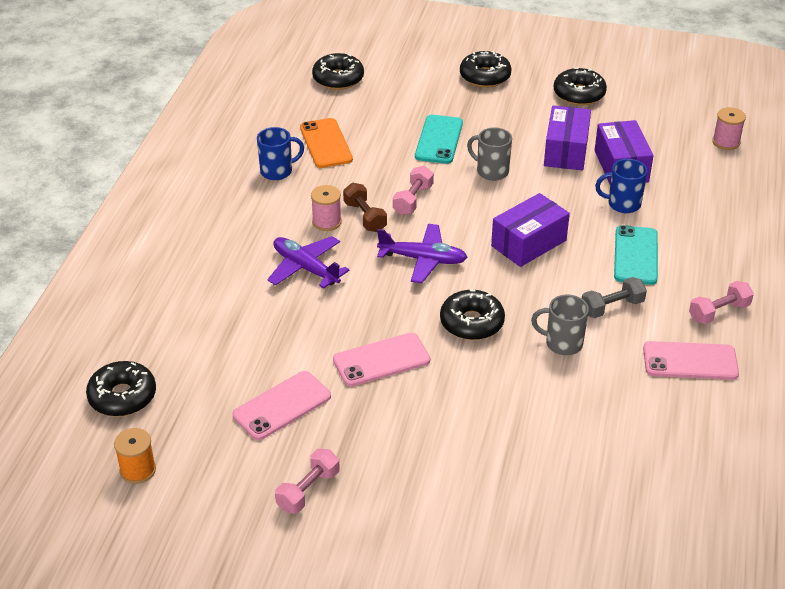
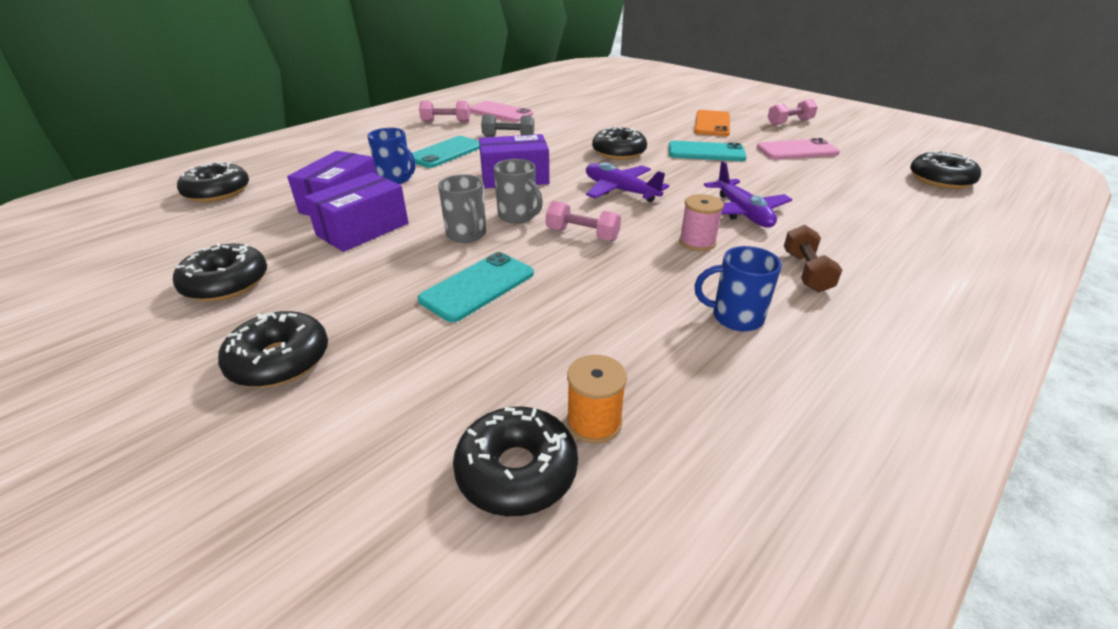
camera: 150 degrees left, 5 degrees down
(138, 470) = (916, 148): orange spool -> orange spool (594, 422)
(326, 143) = (638, 335): orange phone -> orange phone (712, 124)
(365, 217) = (650, 235): brown dumbbell -> brown dumbbell (806, 272)
(381, 360) = (706, 152): pink phone -> turquoise phone
(413, 200) = (582, 234): pink dumbbell -> pink dumbbell turned 60 degrees clockwise
(562, 343) = (566, 132): grey mug -> grey mug (518, 216)
(726, 142) = (217, 192): pink spool -> black donut

